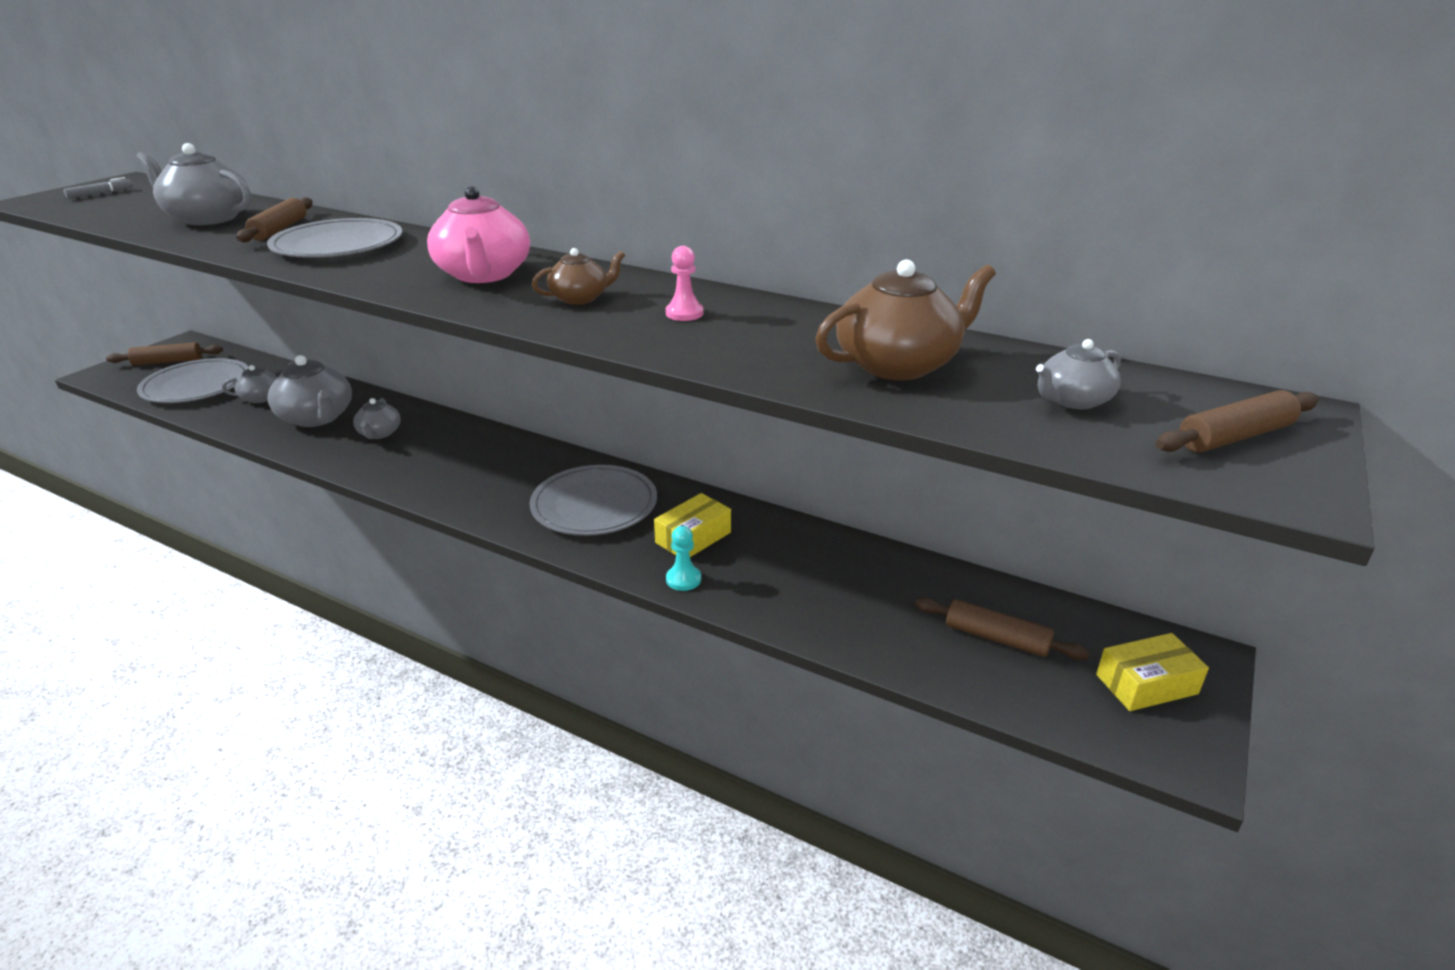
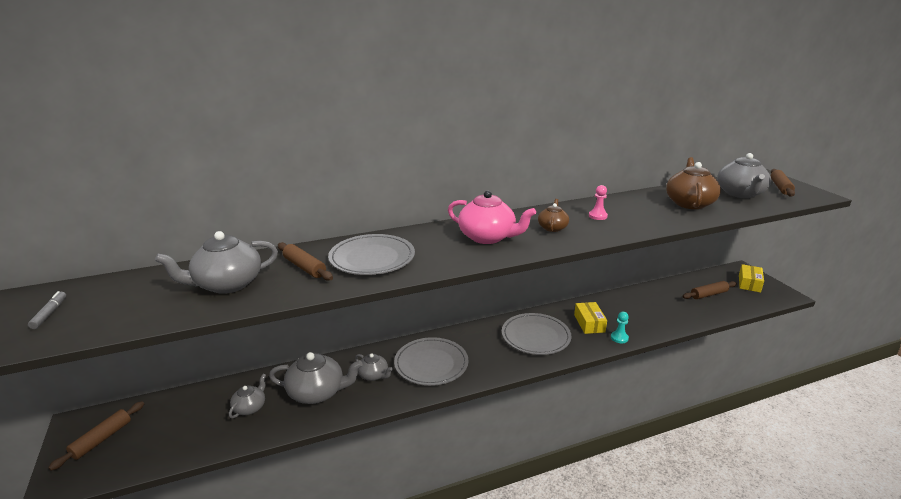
camera: 50 degrees left, 5 degrees down
(196, 386) = (177, 434): grey plate -> grey plate (431, 364)
(1073, 400) = (740, 193): grey teapot -> grey teapot, size x1.78

